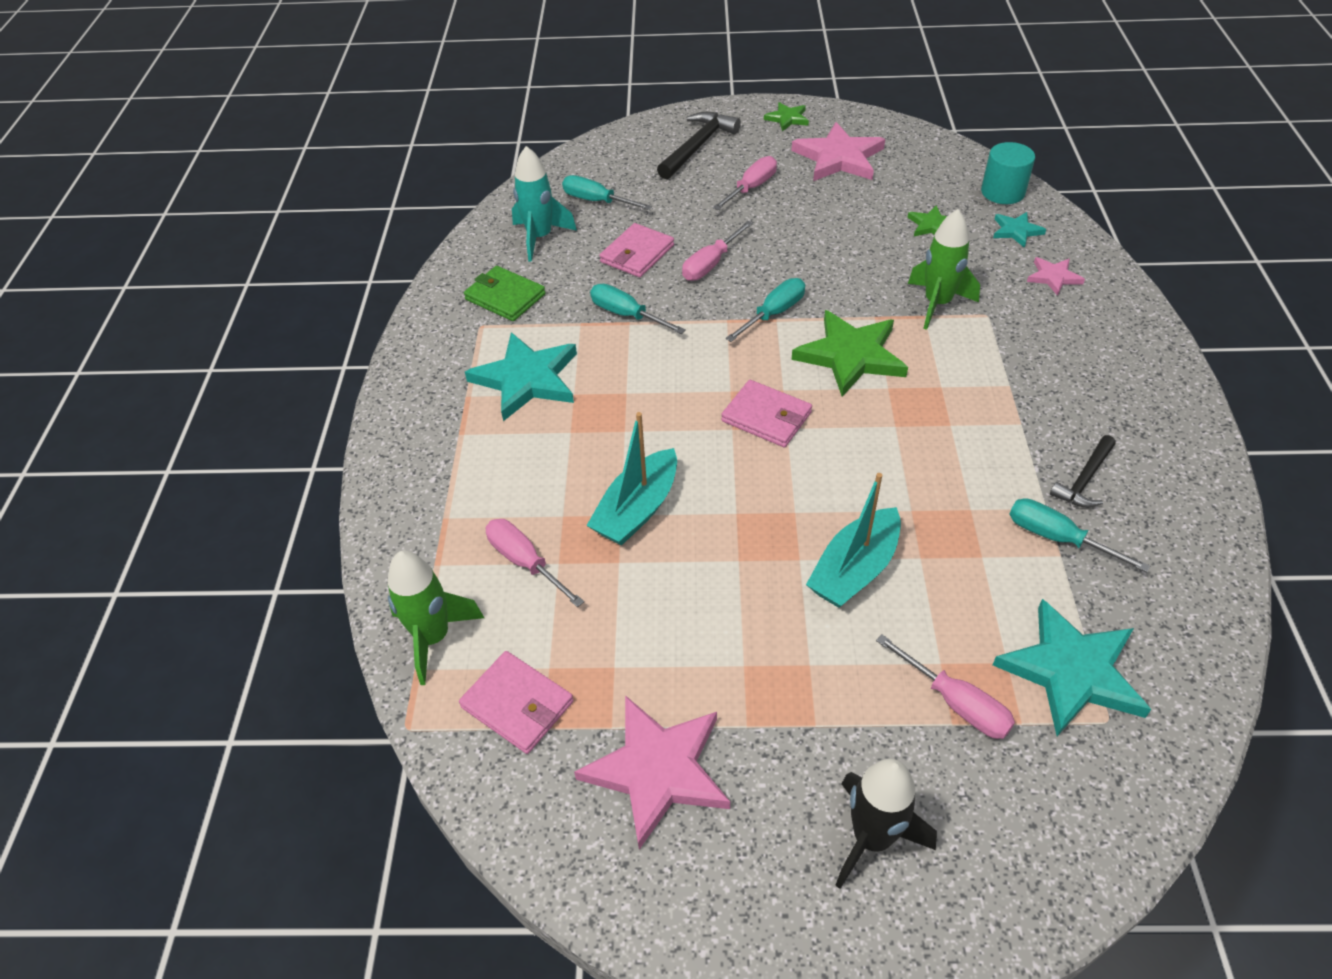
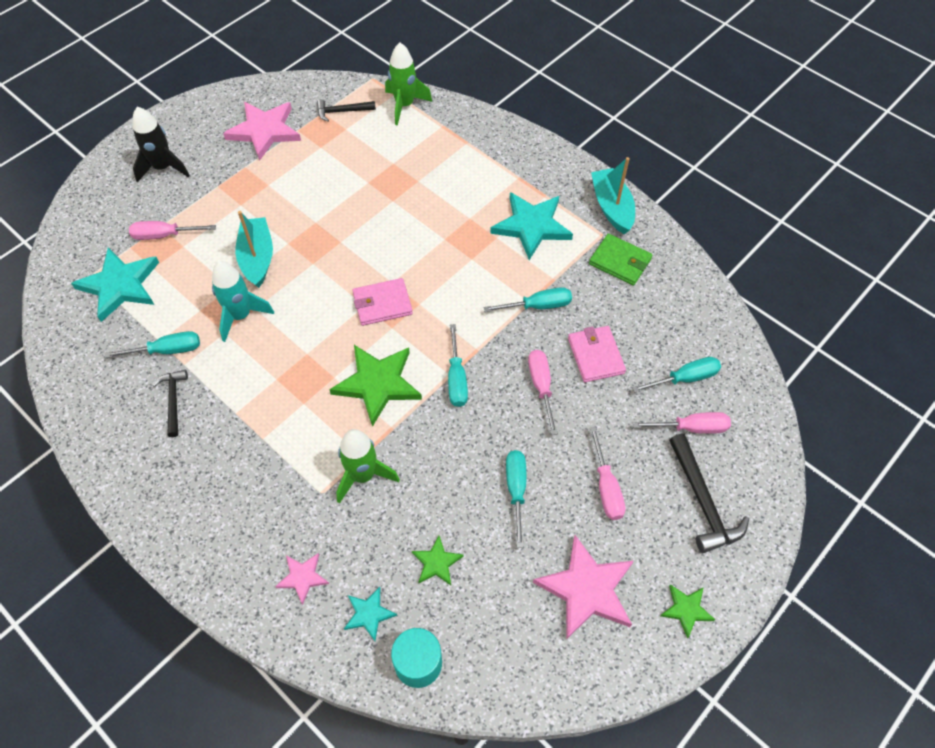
camera: 130 degrees right, 10 degrees up
(505, 297) = (620, 261): green wallet -> green wallet turned 45 degrees clockwise
(517, 704) = (342, 111): pink wallet -> black hammer
(524, 561) = (408, 153): pink screwdriver -> pink screwdriver (692, 428)
(540, 238) = (669, 317): turquoise rocket -> turquoise rocket (241, 316)
(637, 509) = (388, 209): turquoise boat -> turquoise boat (612, 207)
(819, 224) = (516, 489): none -> turquoise screwdriver

